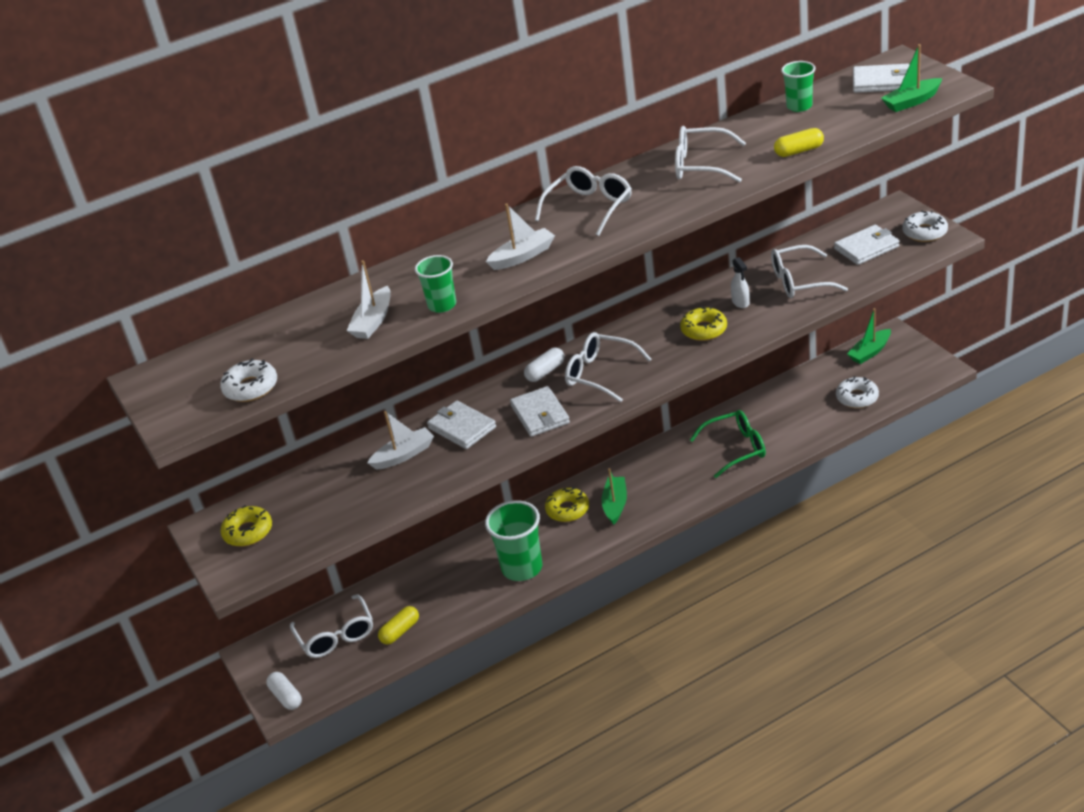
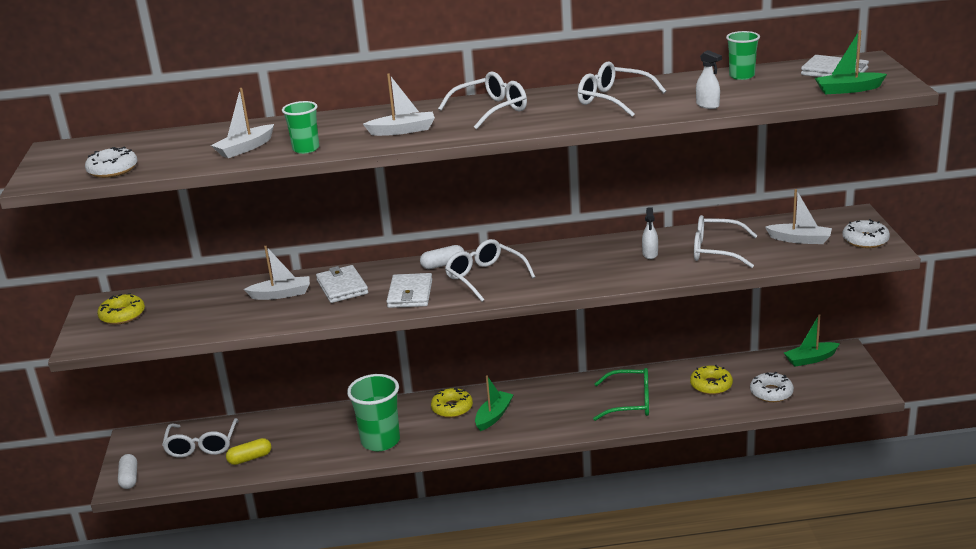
camera: 20 degrees right, 10 degrees down
(704, 330) = (600, 267): yellow donut -> yellow donut (711, 385)
(799, 151) = (707, 105): yellow capsule -> white spray bottle
(866, 248) = (800, 239): white wallet -> white boat

